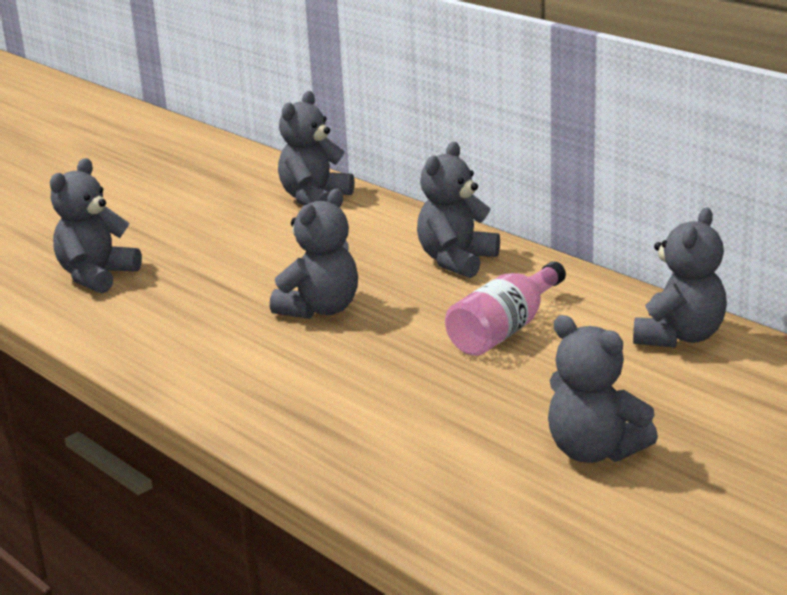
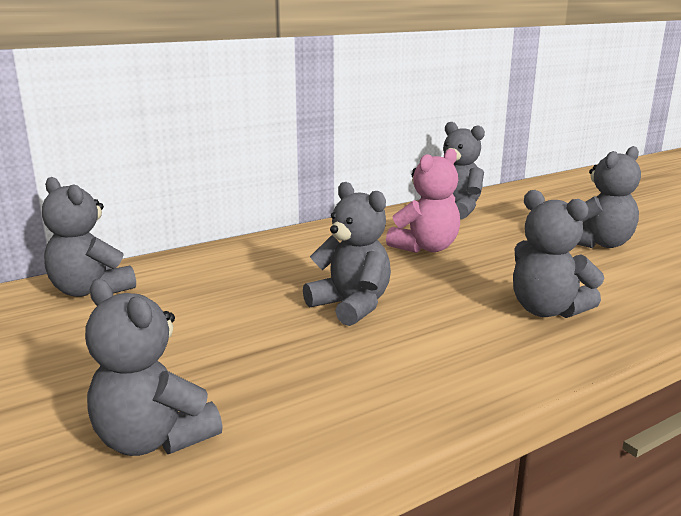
camera: 80 degrees left, 5 degrees down
(456, 261) = (295, 250): grey teddy bear -> grey teddy bear (547, 310)
(504, 330) = (426, 248): pink bottle -> pink teddy bear

